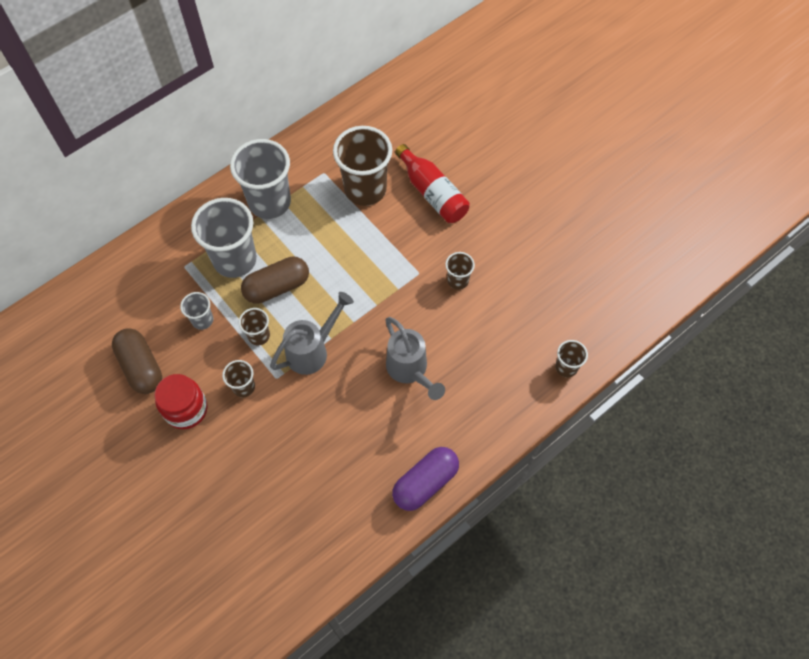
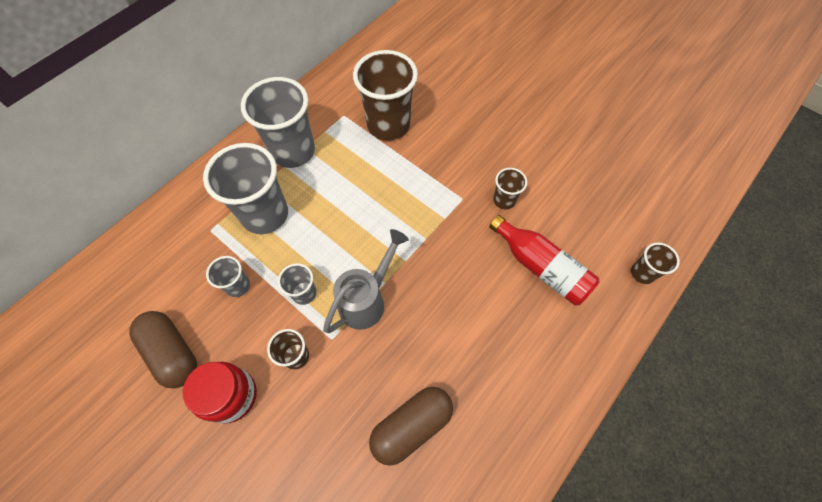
camera: 10 degrees left, 0 degrees up
(259, 336) = (304, 293): brown cup -> grey cup
(277, 287) = (315, 236): brown capsule -> brown capsule (411, 426)
(410, 371) = (479, 305): grey watering can -> none
(425, 482) = (530, 437): purple capsule -> none
(432, 193) = (456, 119): red bottle -> red bottle (541, 267)

